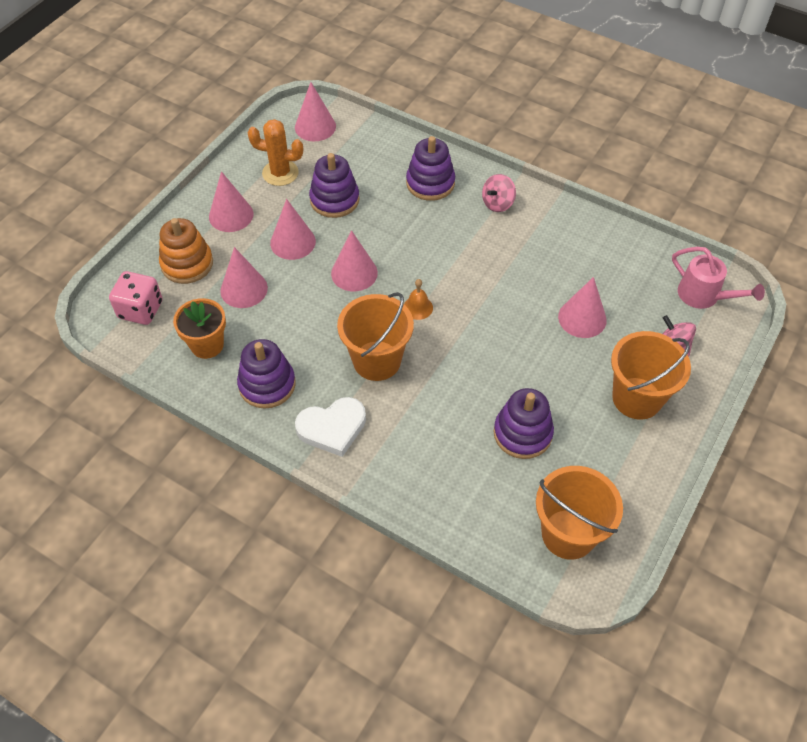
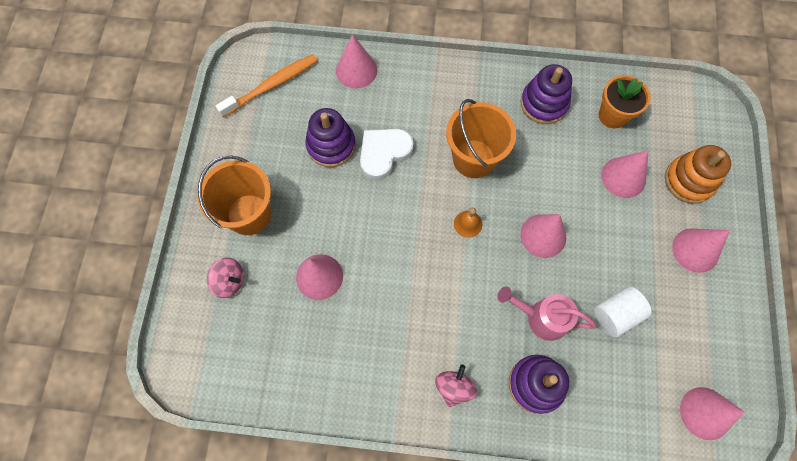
camera: 155 degrees right, 15 degrees up
(140, 310) = (687, 122): pink dice -> none
(280, 173) = (691, 325): orange cactus -> none
(293, 242) = (618, 245): pink cone -> pink cone (356, 70)
(332, 428) = (474, 91): white heart -> white heart (384, 153)
(334, 200) = (615, 314): purple stacking toy -> white cylinder
(568, 534) = (271, 85): orange bucket -> orange toothbrush
(704, 296) = (210, 355): pink watering can -> pink watering can (541, 317)

